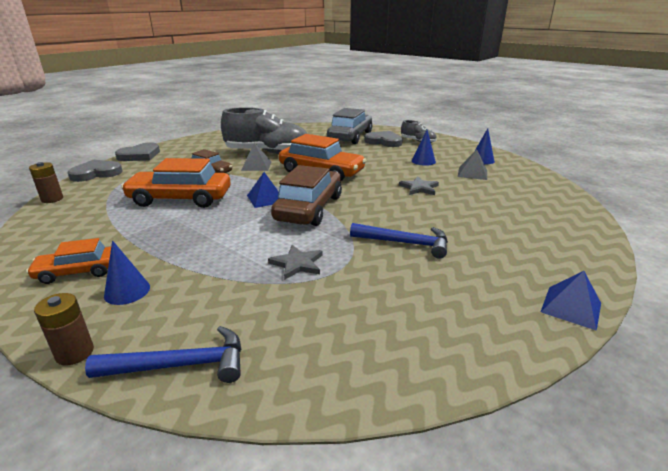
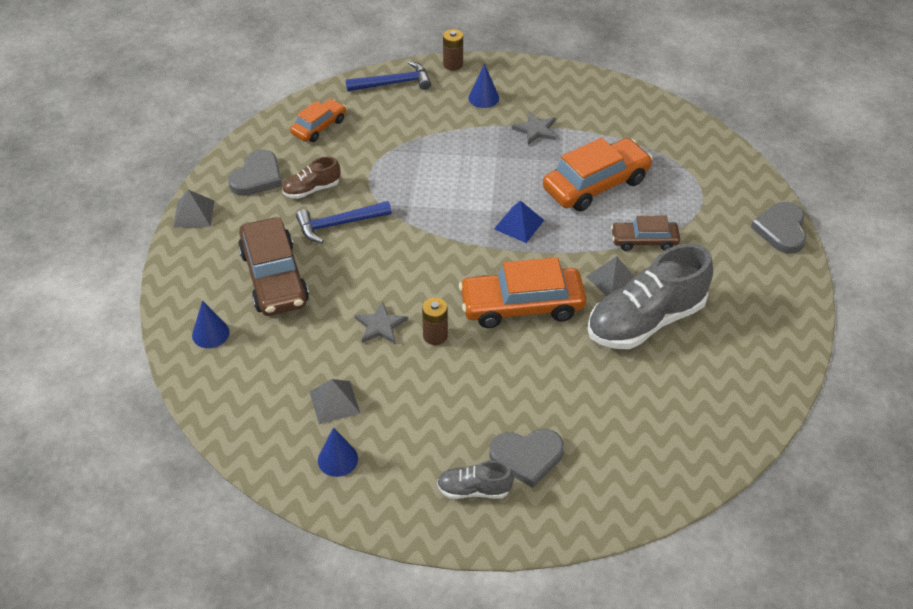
camera: 145 degrees right, 20 degrees up
(52, 199) = (703, 129): brown battery -> brown battery (435, 336)
(78, 271) = (537, 93): orange car -> orange car (319, 127)
(96, 173) = (749, 176): grey heart -> grey heart (257, 177)
(181, 365) = (393, 83): blue hammer -> blue hammer turned 150 degrees counterclockwise
(297, 264) = (403, 165): grey star -> grey star (535, 130)
(309, 208) = (461, 230): brown car -> brown car (274, 277)
(350, 136) = (598, 450): grey car -> none
(411, 278) = (312, 189): none -> brown shoe
(423, 161) = (418, 408): blue cone -> blue cone (210, 333)
(571, 307) = (194, 214): blue pyramid -> grey pyramid

